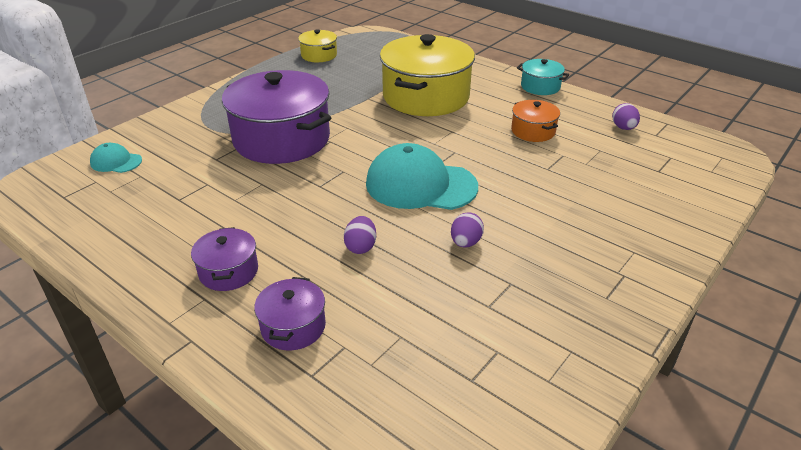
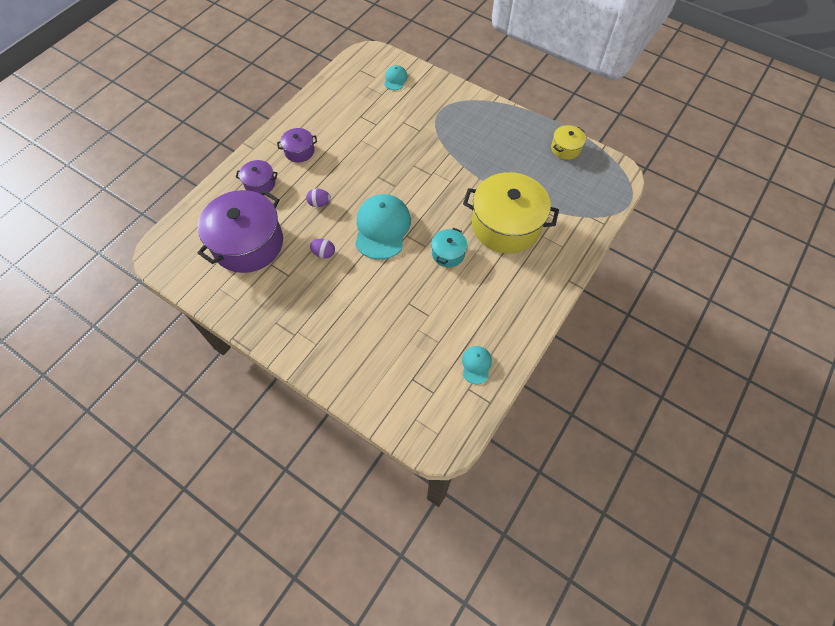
camera: 85 degrees right, 25 degrees up
(281, 139) = (430, 149): purple pot -> purple pot (248, 243)
(533, 131) = (461, 297): orange pot -> none
(540, 87) = (541, 308): turquoise pot -> turquoise pot (448, 253)
(623, 128) = (476, 365): purple egg -> turquoise cap

